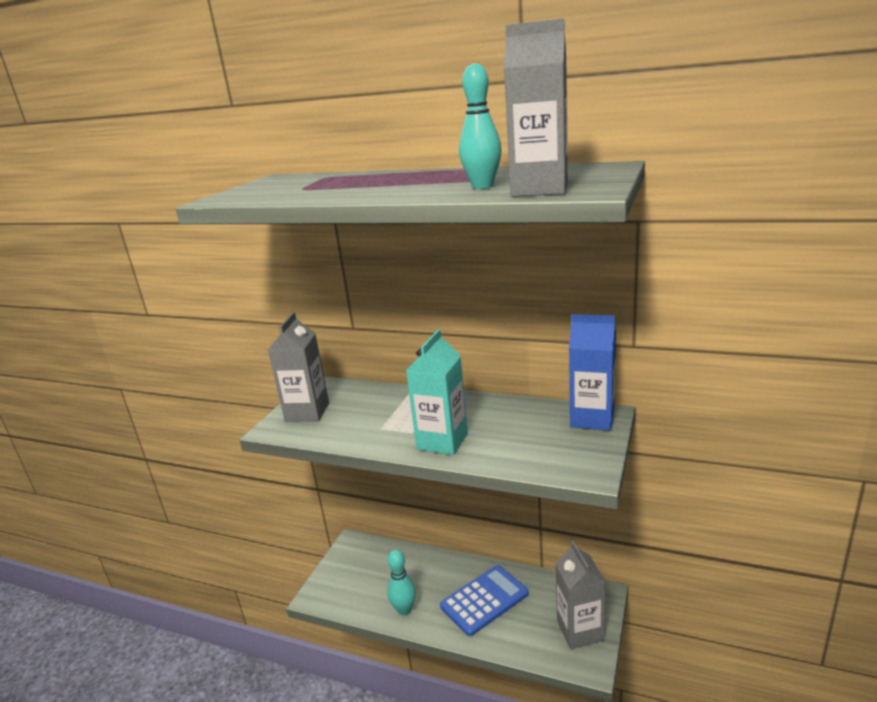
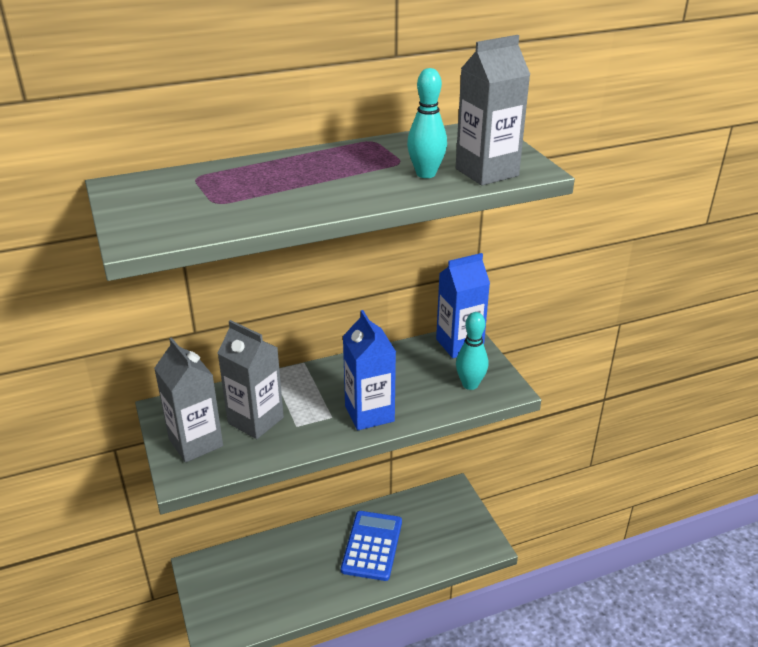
camera: 45 degrees left, 10 degrees up
(404, 610) = (313, 593): turquoise bowling pin -> turquoise bowling pin (470, 384)
(442, 441) = (369, 413): turquoise carton -> blue carton
(580, 631) = (462, 526): grey carton -> grey carton (255, 420)

